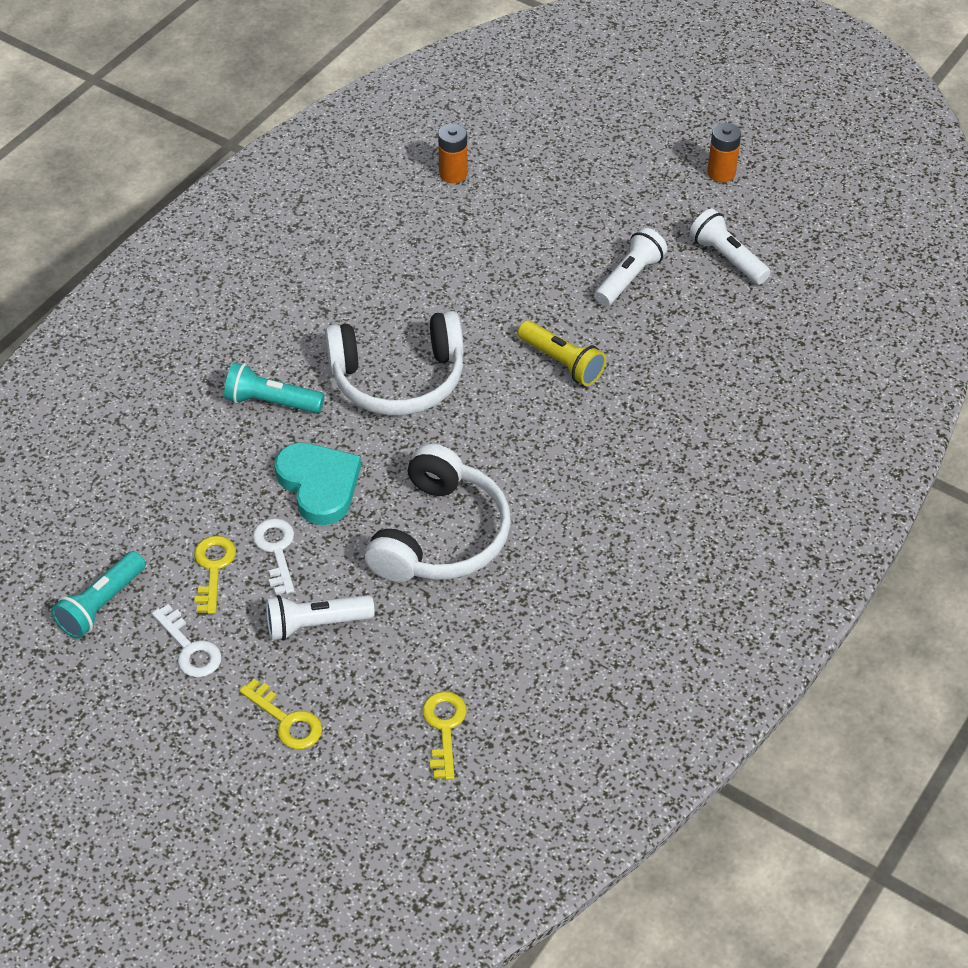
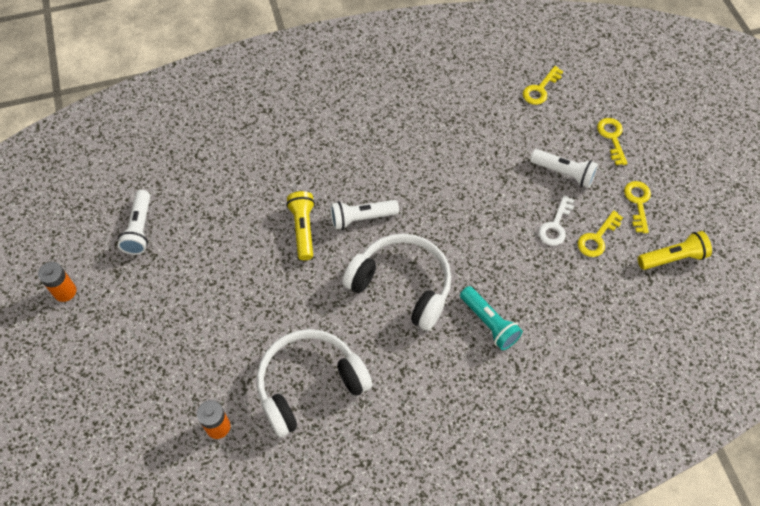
camera: 140 degrees left, 10 degrees up
(101, 605) = (672, 257): turquoise flashlight -> yellow flashlight
(190, 648) = (638, 202): white key -> yellow key
(319, 485) = (503, 248): turquoise heart -> none
(441, 536) = (463, 176): white headphones -> white headphones (309, 384)
(629, 278) = (206, 257): white flashlight -> white flashlight (361, 218)

